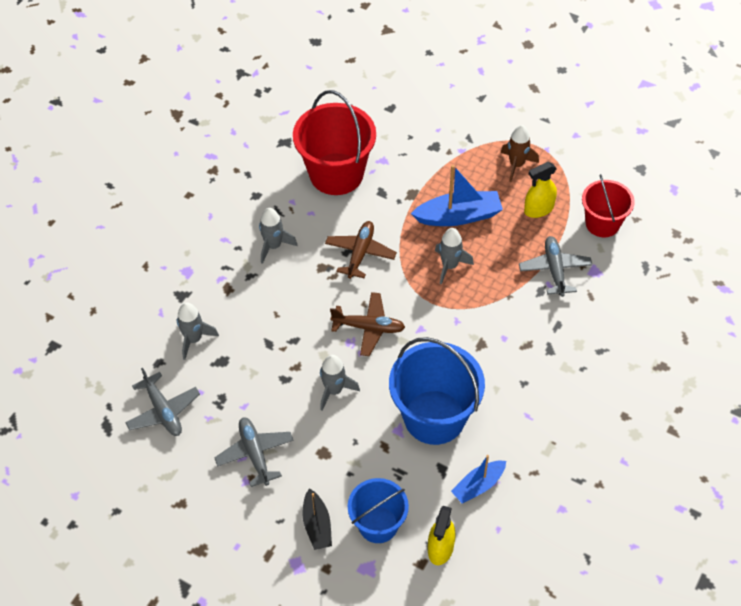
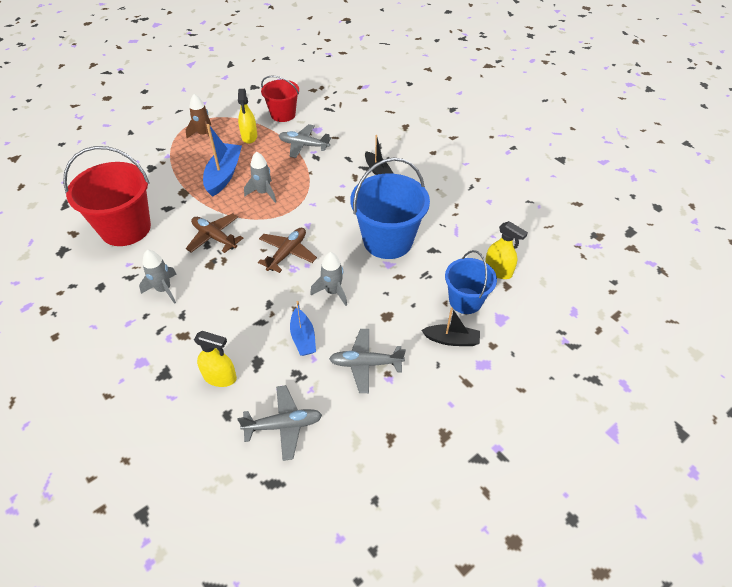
camera: 70 degrees left, 5 degrees down
(194, 339) = (220, 377): grey rocket -> yellow spray bottle
(478, 485) = (455, 235): blue boat -> blue boat (303, 338)
(551, 366) = (378, 171): none -> black boat

